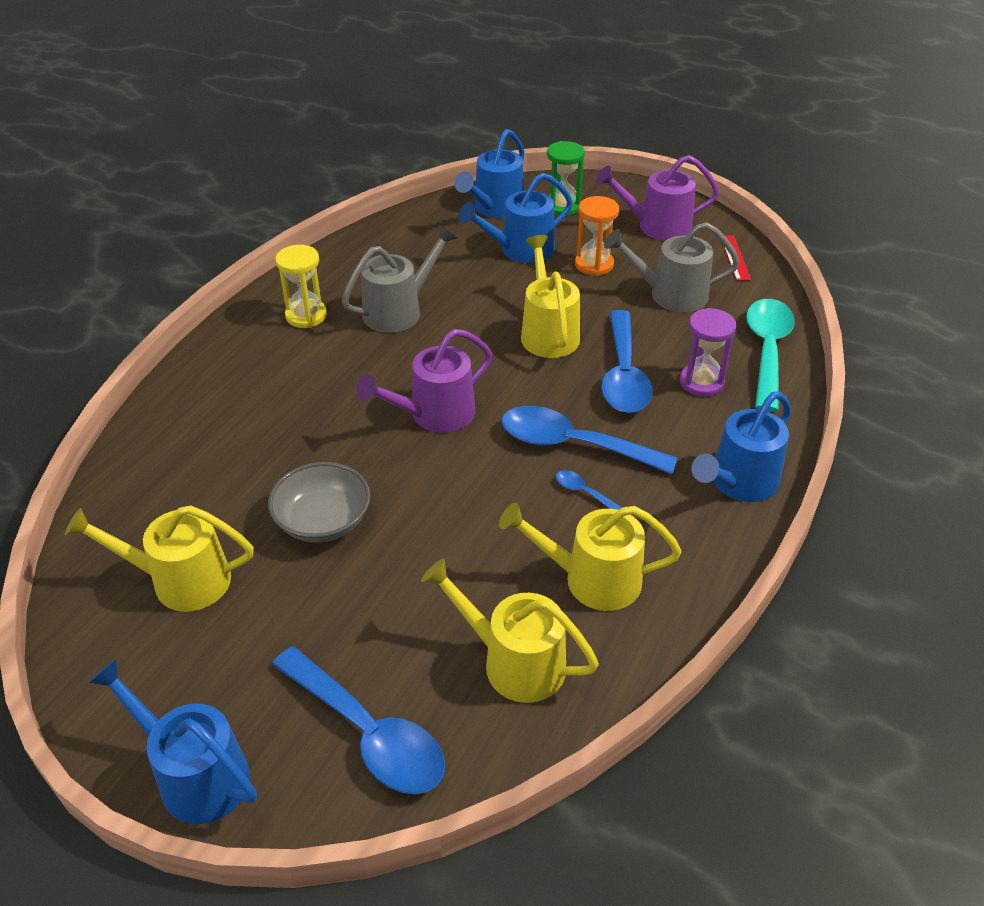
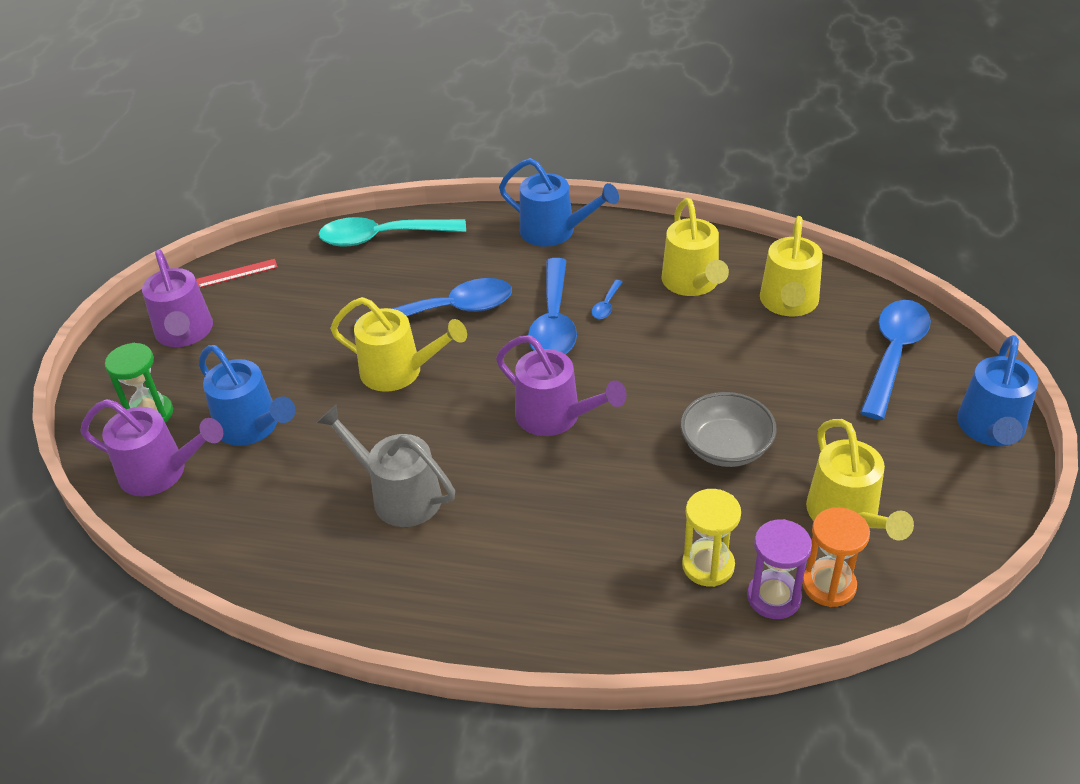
camera: 105 degrees left, 0 degrees up
(306, 315) = (434, 577): yellow hourglass -> yellow hourglass (708, 565)
(495, 208) = (162, 472): blue watering can -> purple watering can
(548, 332) = (400, 371): yellow watering can -> yellow watering can turned 135 degrees counterclockwise
(594, 264) = (270, 364): orange hourglass -> orange hourglass (829, 585)
(670, 295) = (312, 304): grey watering can -> none
(701, 382) = (440, 266): purple hourglass -> purple hourglass (774, 597)

